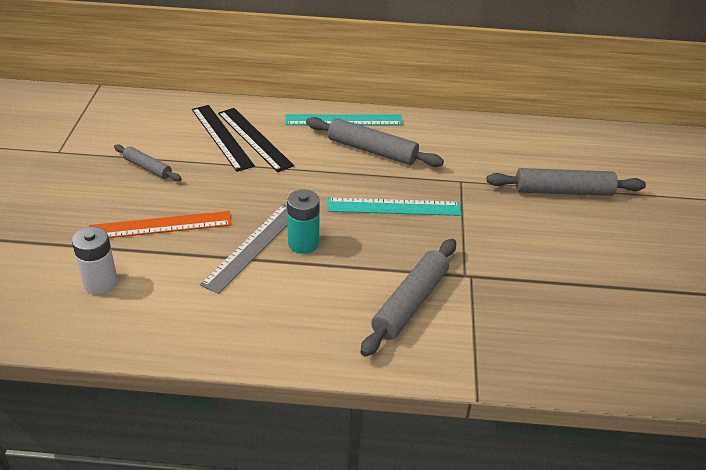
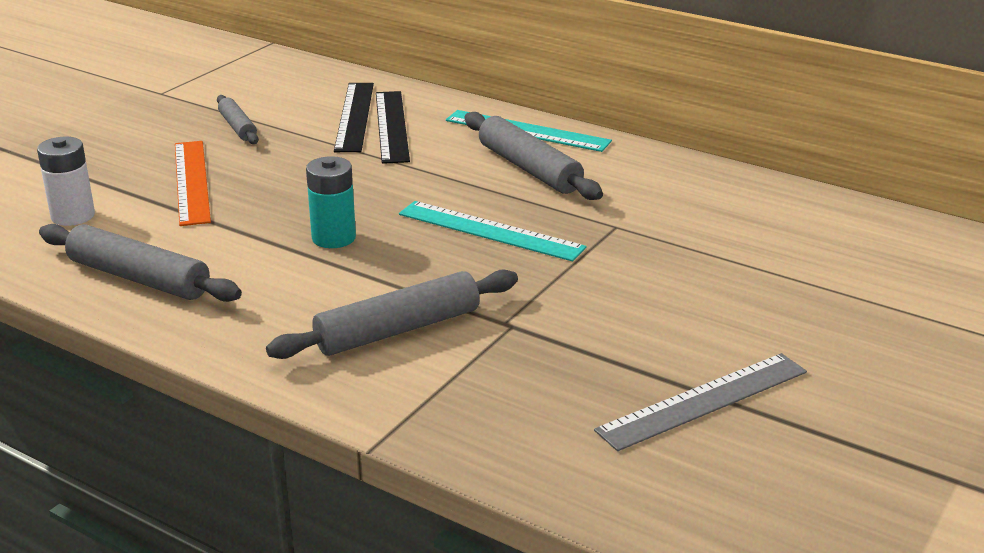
camera: 30 degrees right, 10 degrees down
(160, 225) = (191, 181): orange ruler -> orange ruler turned 60 degrees clockwise
(253, 247) = (271, 226): grey ruler -> grey ruler (703, 401)
(563, 191) = (759, 272): grey rolling pin -> grey rolling pin (139, 278)

